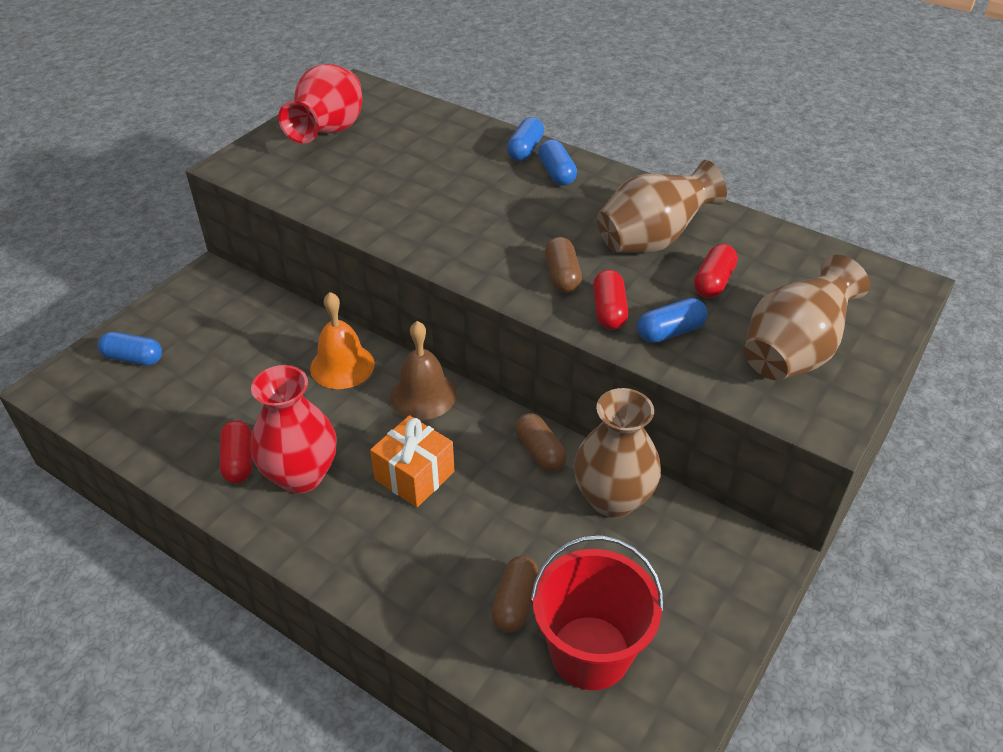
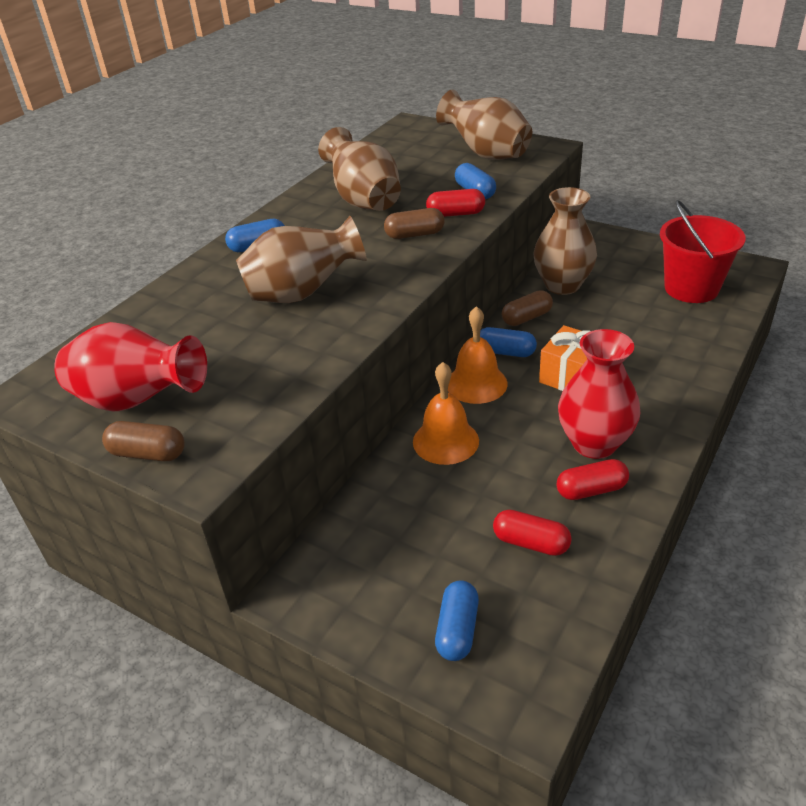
camera: 90 degrees left, 5 degrees down
(423, 395) = (476, 383): brown bell -> orange bell
(457, 202) = (302, 294): none -> brown vase
(515, 602) = (669, 319): brown capsule -> brown capsule (148, 454)
(525, 150) = (212, 265): blue capsule -> blue capsule (505, 352)
(713, 282) = (414, 178): red capsule -> red capsule (531, 543)

